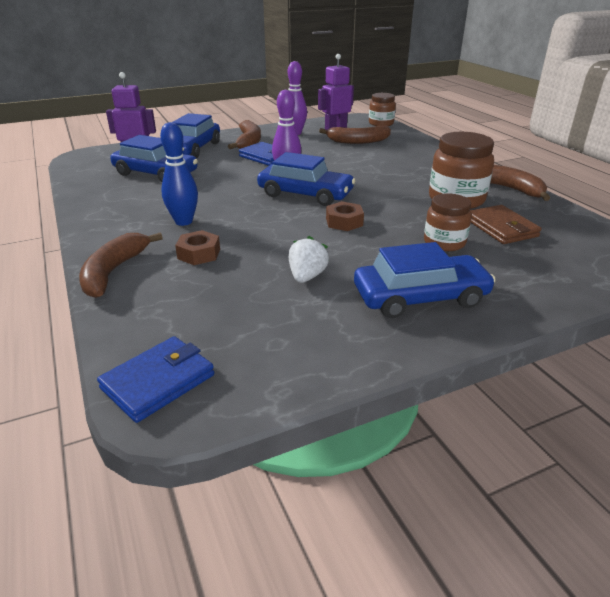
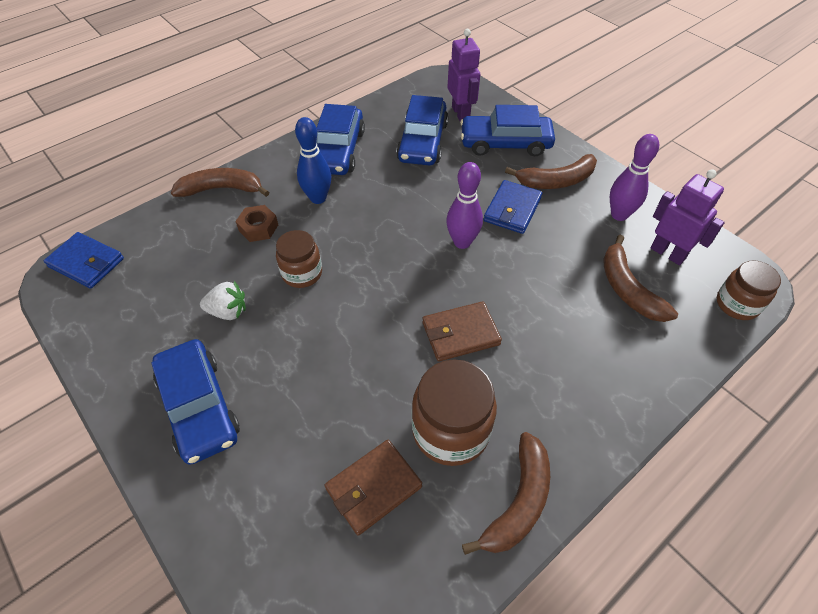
camera: 75 degrees right, 20 degrees up
(305, 194) = (412, 271): blue car -> blue car (338, 151)
(344, 222) = (348, 319): brown nut -> none
(375, 186) = (460, 333): none -> brown wallet
(444, 243) = (318, 422): brown jar -> brown jar (302, 273)

